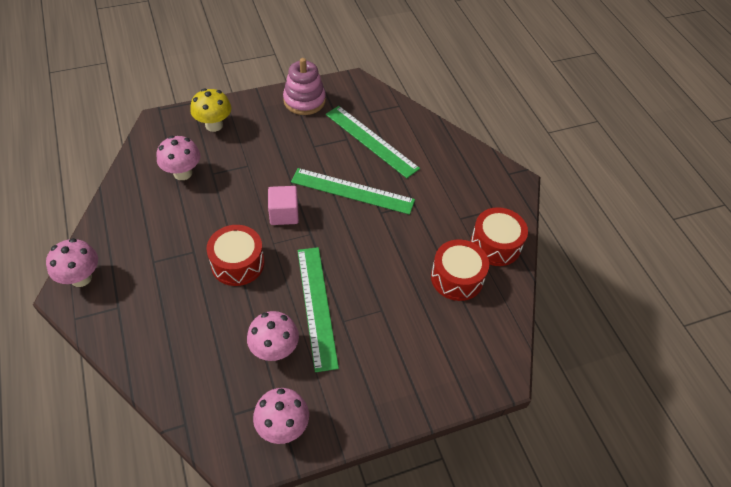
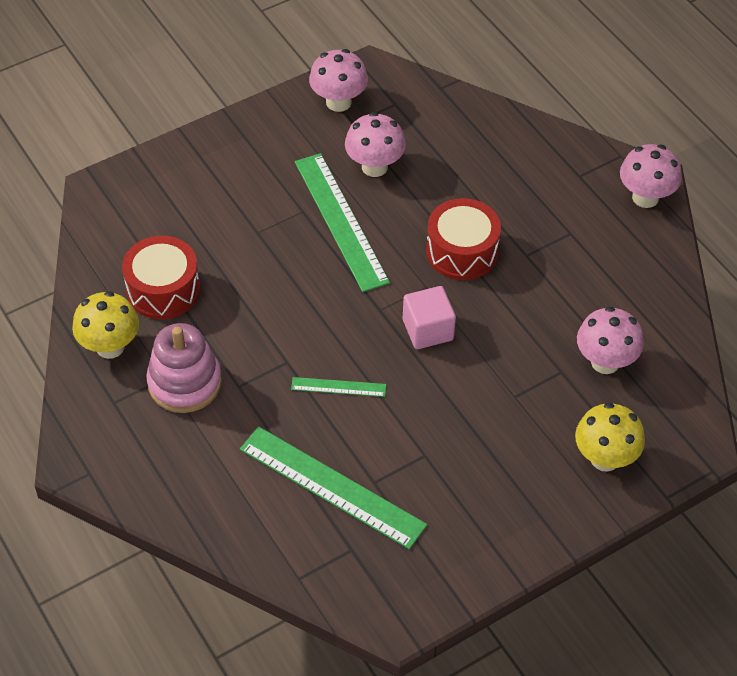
camera: 170 degrees right, 0 degrees up
(304, 101) = (474, 547): pink stacking toy -> pink stacking toy (184, 383)
(352, 191) = (338, 387): green ruler -> green ruler, size x0.48
(495, 245) = (110, 346): red drum -> yellow mushroom

